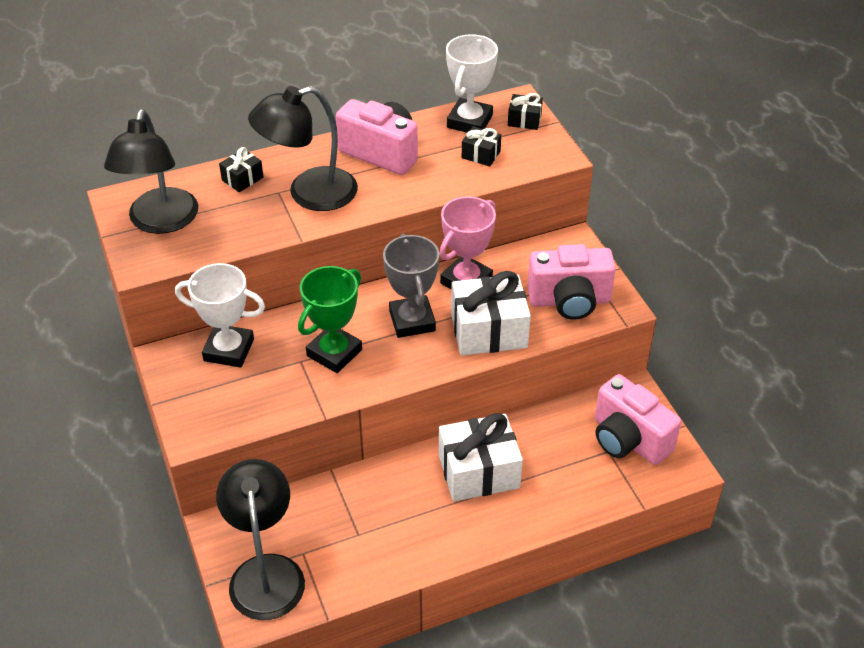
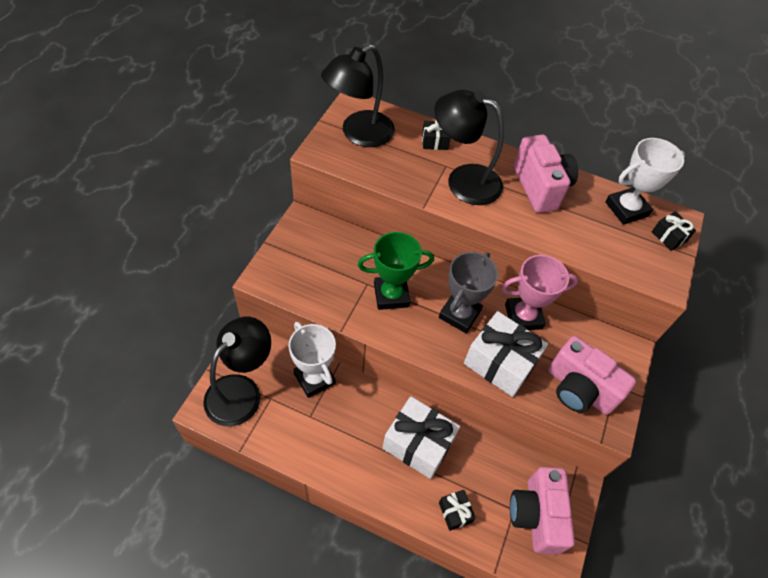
camera: 40 degrees right, 10 degrees up
(229, 350) = (337, 243): white trophy -> white trophy (314, 378)
(481, 154) = (607, 238): black gift -> black gift (455, 512)

